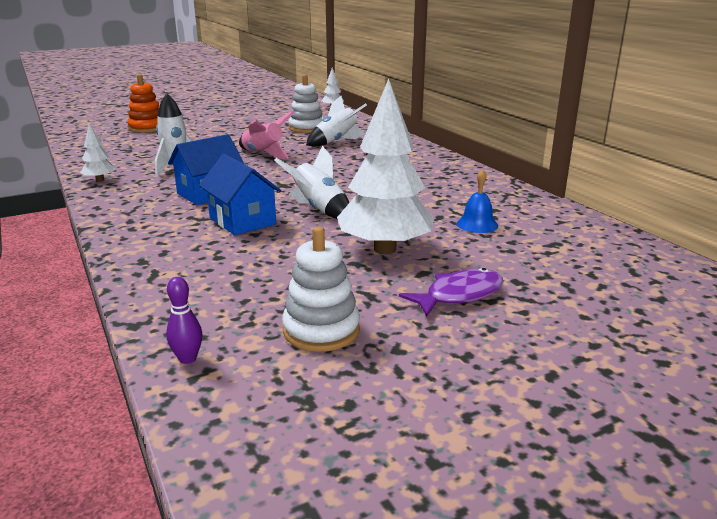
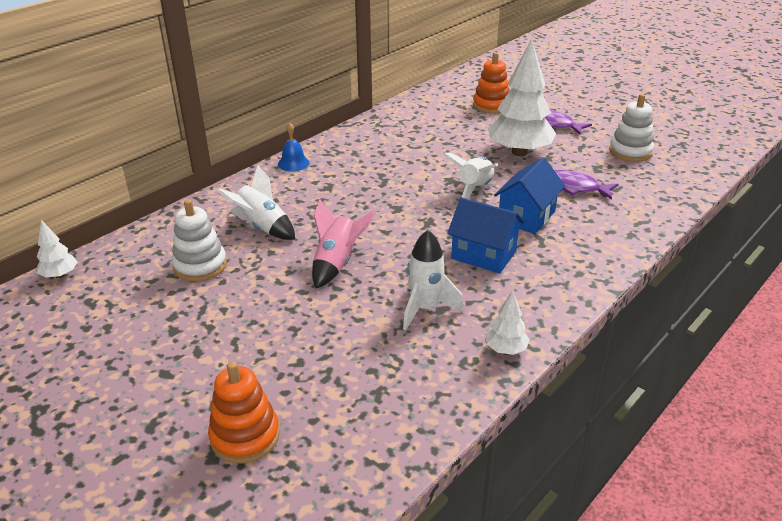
camera: 110 degrees left, 10 degrees up
(188, 359) = (696, 178): purple bowling pin -> none
(267, 259) = (575, 187): none -> purple fish
(477, 224) = (450, 129): blue bell -> blue bell (293, 163)
(550, 264) = (491, 105): none -> orange stacking toy

